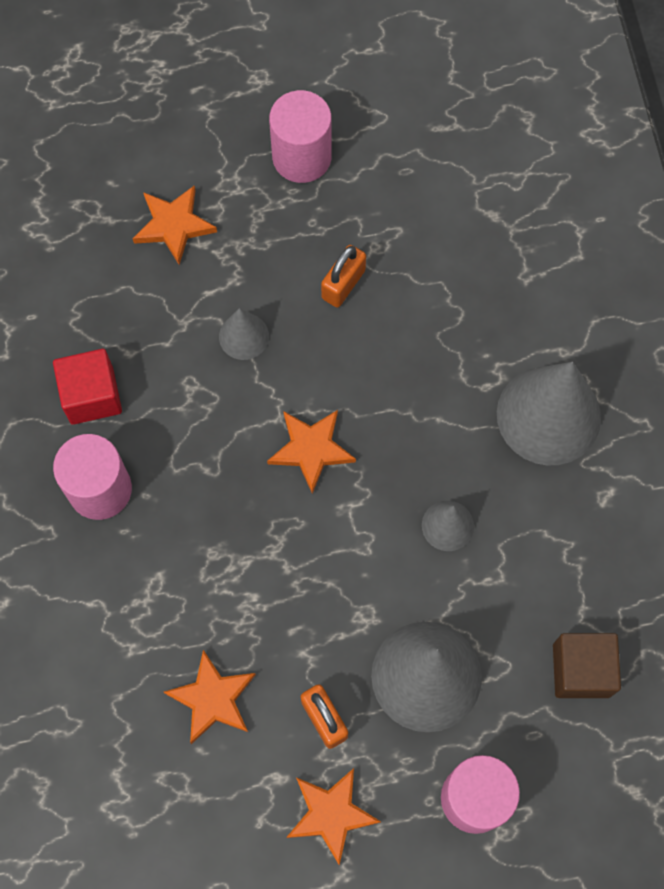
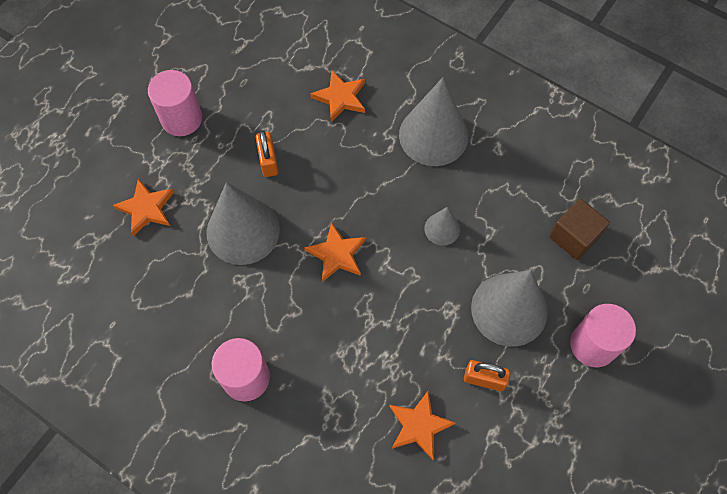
camera: 45 degrees left, 5 degrees down
(92, 396) = (190, 334): red cube -> none
(244, 336) = (243, 230): grey cone -> grey cone, size x2.04
(331, 814) = (537, 422): orange star -> orange star (340, 98)

